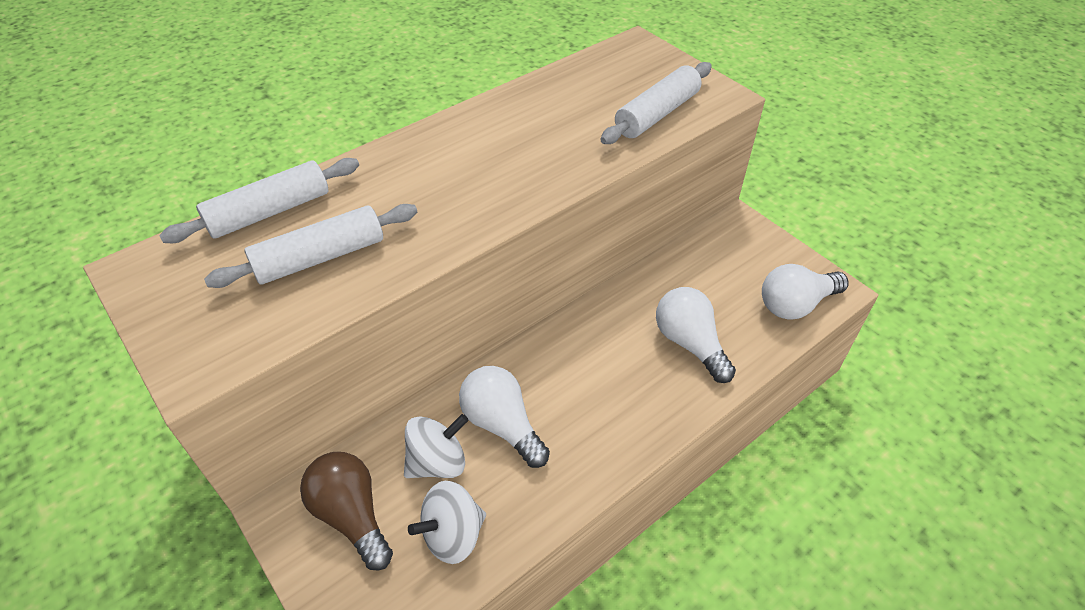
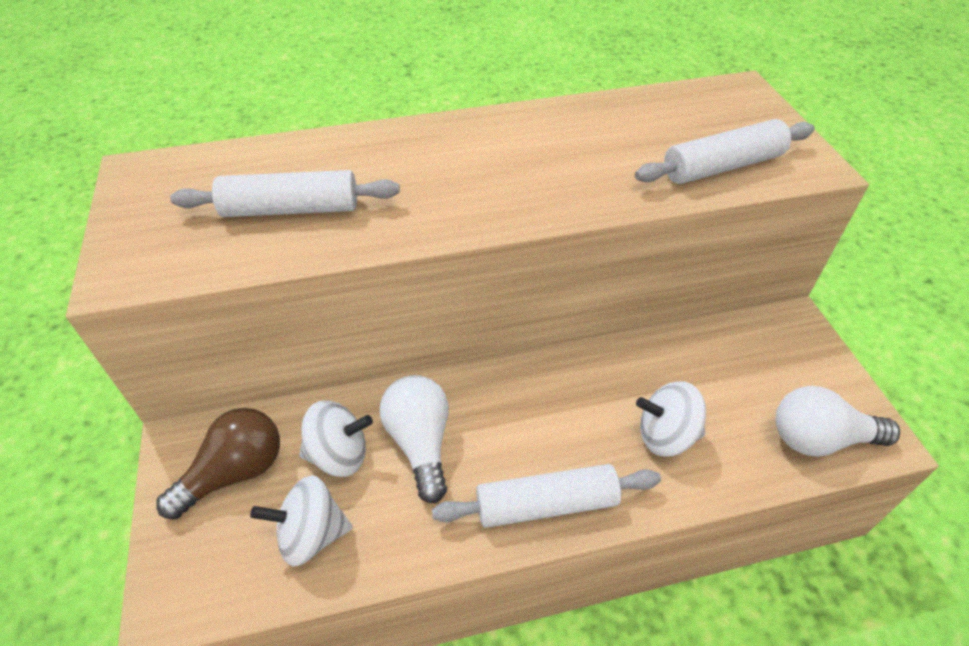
camera: 25 degrees right, 0 degrees up
(269, 212) = (276, 154): white rolling pin -> white rolling pin (546, 504)
(352, 515) = (235, 472): brown light bulb -> brown light bulb turned 60 degrees clockwise
(689, 343) = (666, 435): white light bulb -> white spinning top

